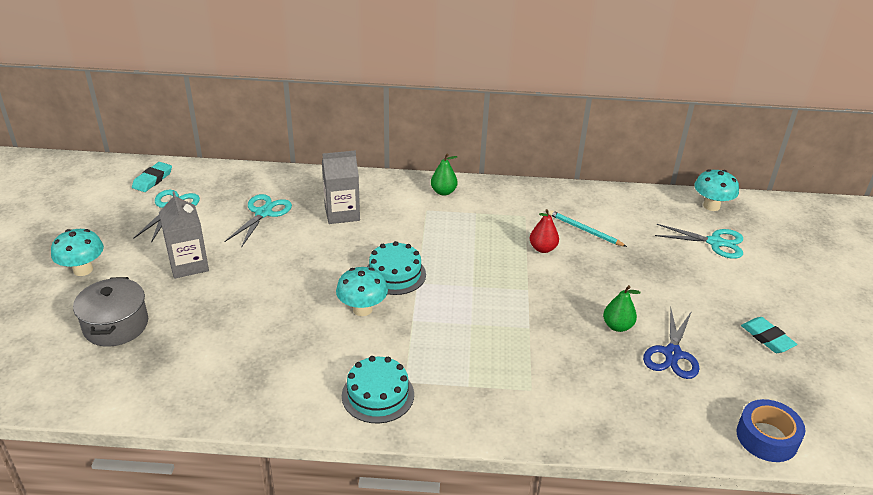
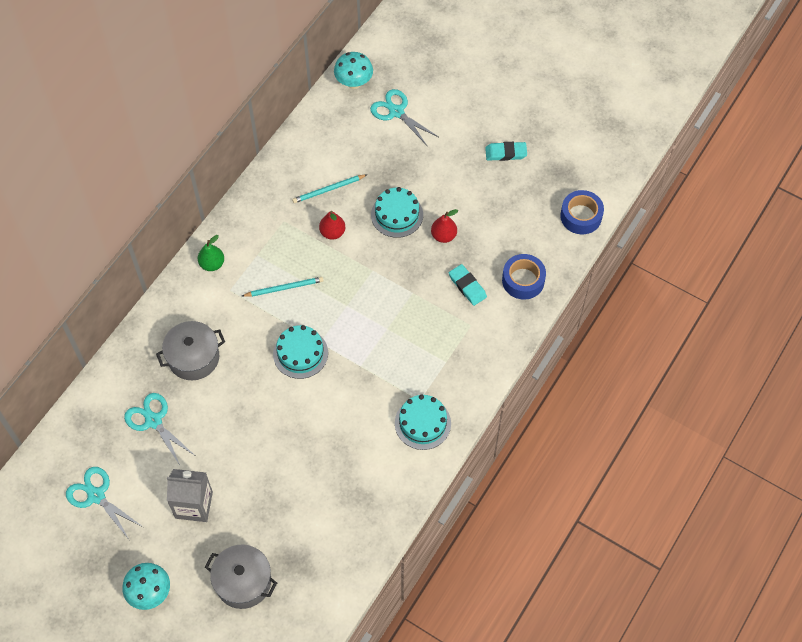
camera: 60 degrees left, 25 degrees up
(152, 179) = (35, 499): turquoise eraser -> turquoise eraser (467, 286)
(342, 213) = (193, 358): grey carton -> grey pot
(362, 309) = (328, 395): turquoise mushroom -> none
(456, 240) = (284, 288): none -> turquoise pencil
(605, 283) = (397, 215): none -> turquoise cake
(617, 326) = (443, 236): green pear -> red pear
(629, 415) = (523, 280): none -> blue tape
(672, 354) = (487, 220): blue scissors -> none
(715, 242) = (396, 112): turquoise scissors -> turquoise scissors turned 90 degrees counterclockwise

